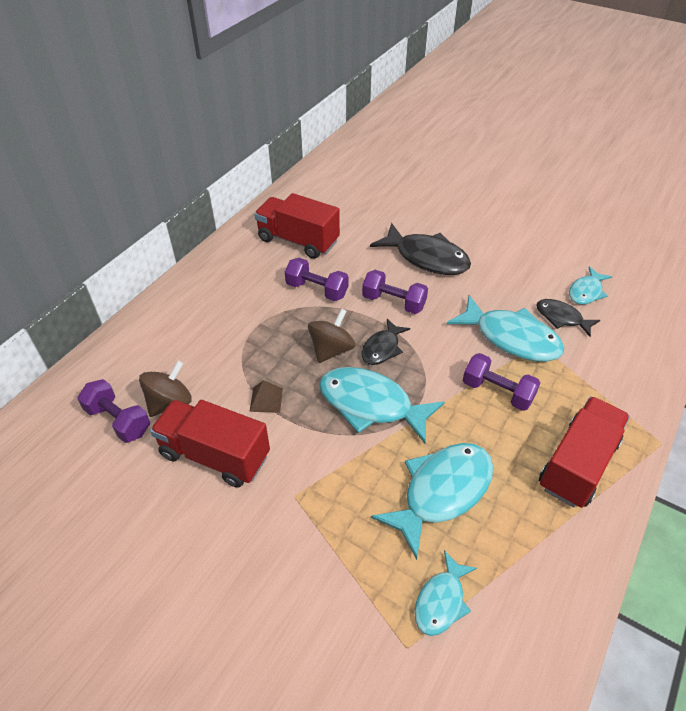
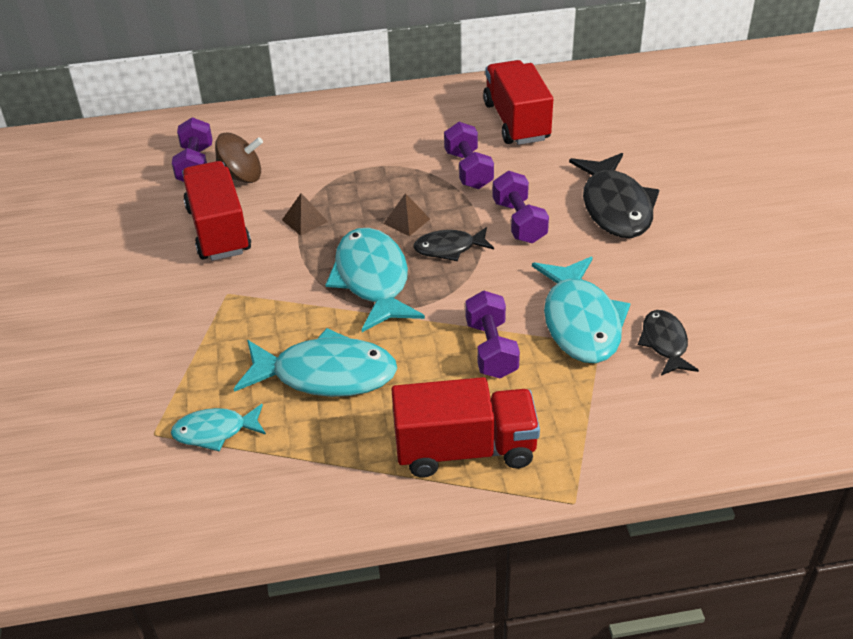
camera: 50 degrees right, 5 degrees down
(331, 350) = (406, 221): brown spinning top -> brown pyramid
(586, 291) = (738, 342): turquoise fish -> none

